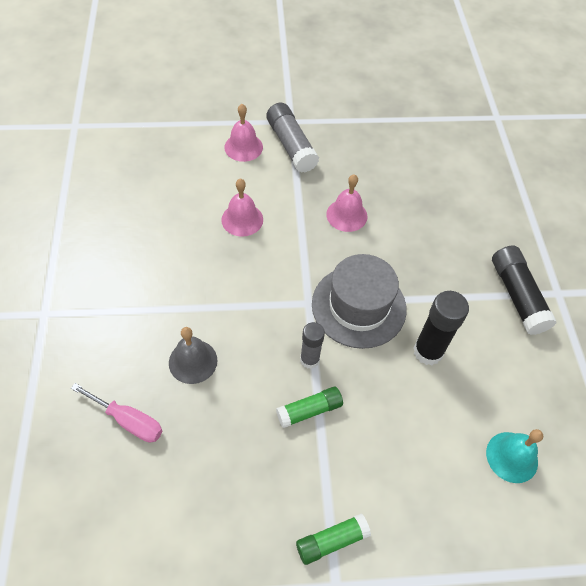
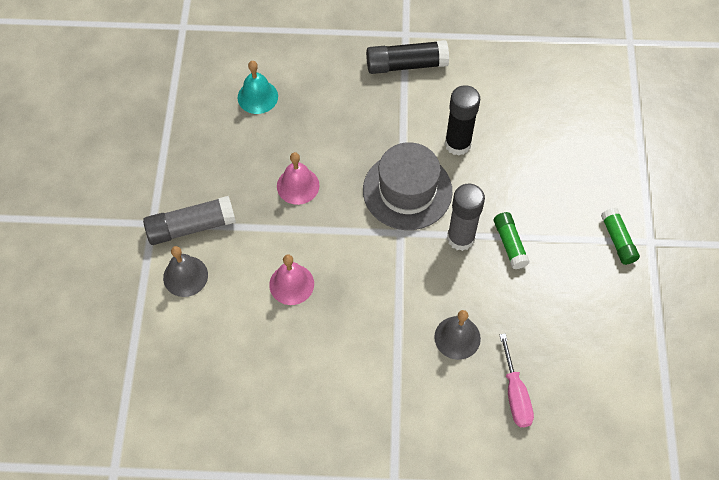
camera: 80 degrees left, 5 degrees up
(128, 421) = (515, 394): pink screwdriver -> pink screwdriver turned 135 degrees clockwise
(243, 147) = (185, 276): pink bell -> grey bell
(309, 359) = (460, 238): grey glue stick -> grey glue stick, size x1.55
(512, 457) = (552, 105): turquoise bell -> turquoise bell (257, 97)

